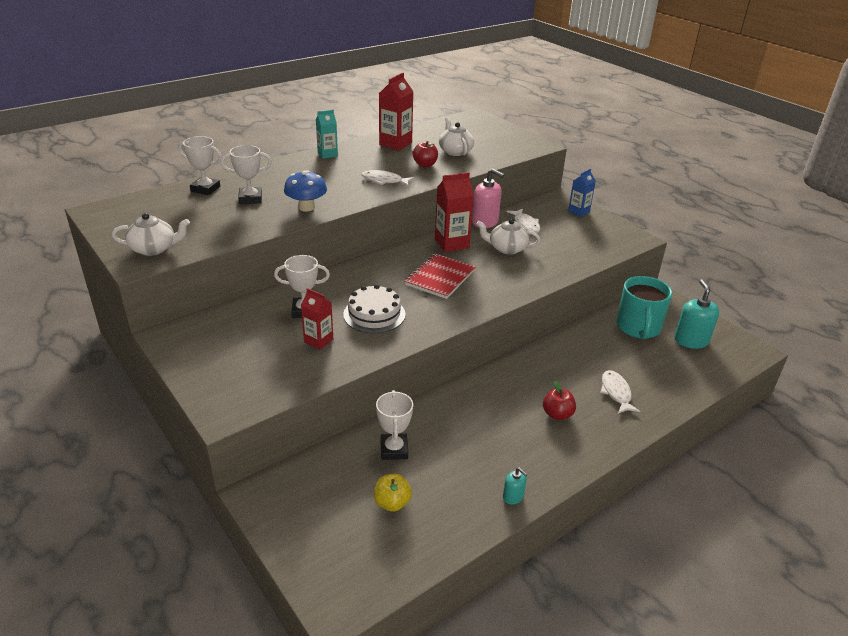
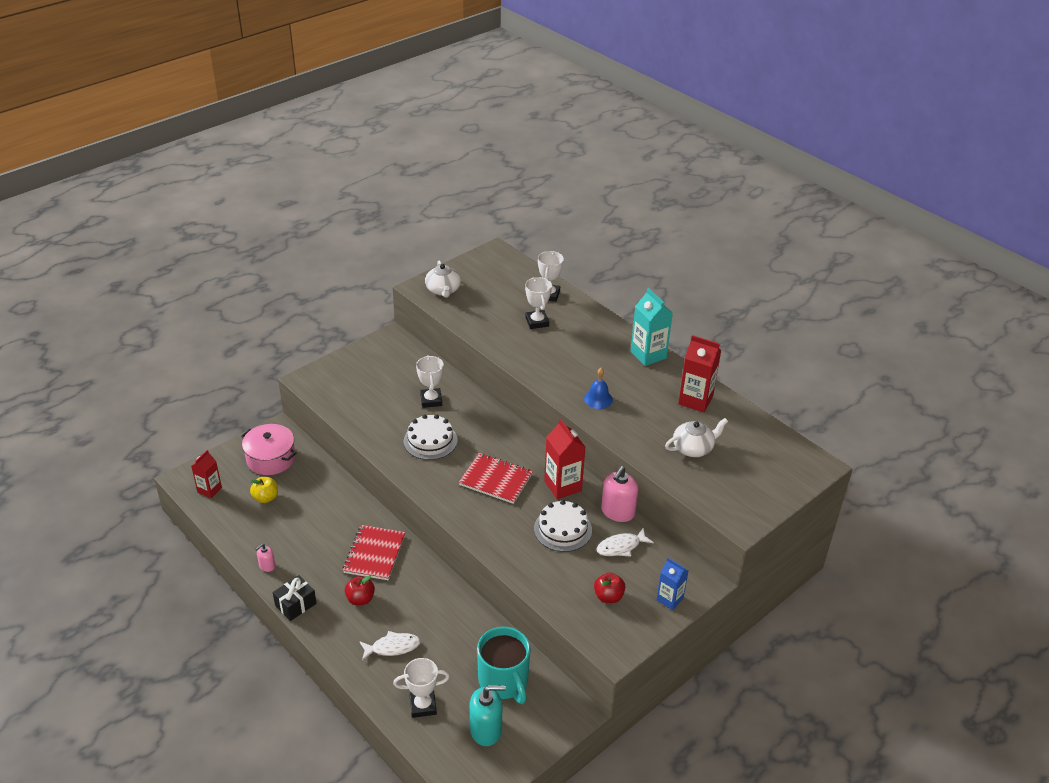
camera: 85 degrees right, 5 degrees up
(306, 207) = (528, 356): blue mushroom -> none
(315, 500) = (271, 459): none -> pink pot
(318, 341) = (391, 413): red carton -> red carton (209, 490)
(327, 154) = (648, 355): turquoise carton -> turquoise carton, size x1.57
(384, 181) = (598, 399): white fish -> blue bell
(394, 449) = (318, 495): white trophy -> white trophy (423, 705)
(425, 165) = (647, 426): red apple -> red apple (608, 596)
(492, 403) = (374, 554): none -> red notebook
(506, 248) = (563, 529): white teapot -> white cake
(513, 497) = (267, 566): turquoise soap dispenser -> pink soap dispenser
(571, 468) = (295, 604): none -> black gift
(638, 328) = (504, 681): turquoise mug -> turquoise mug turned 120 degrees counterclockwise

